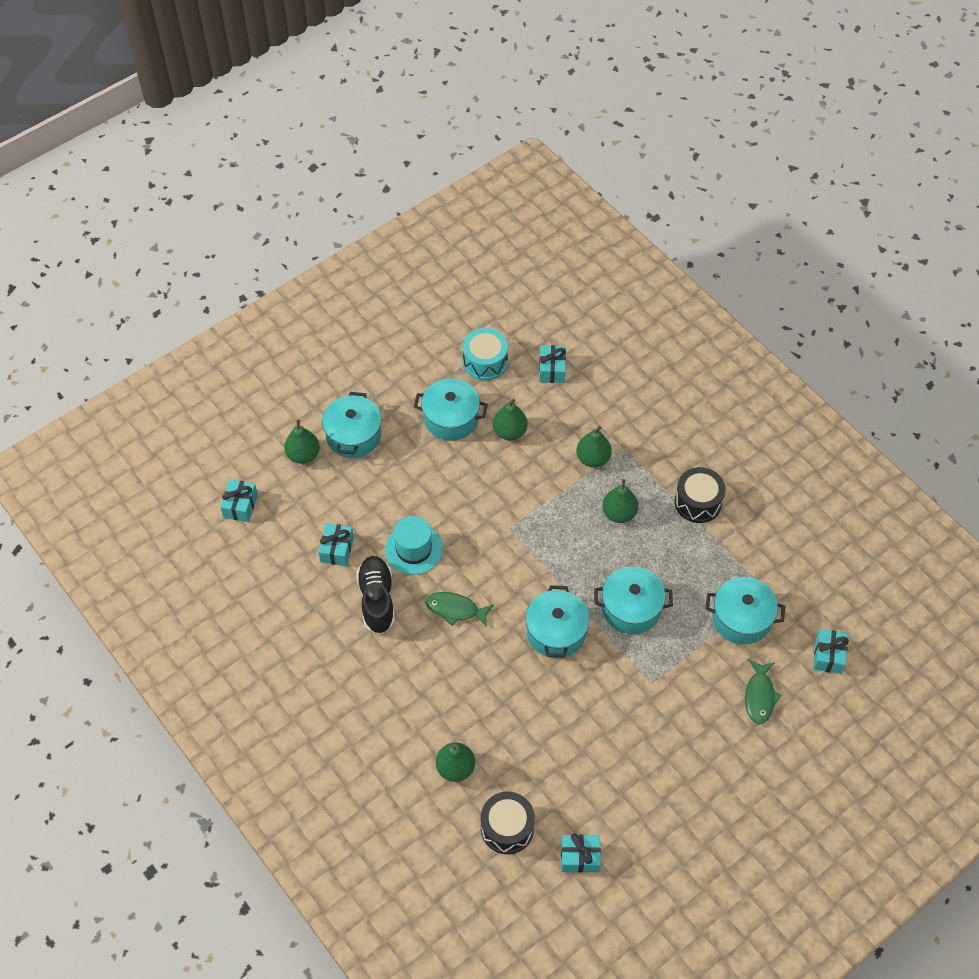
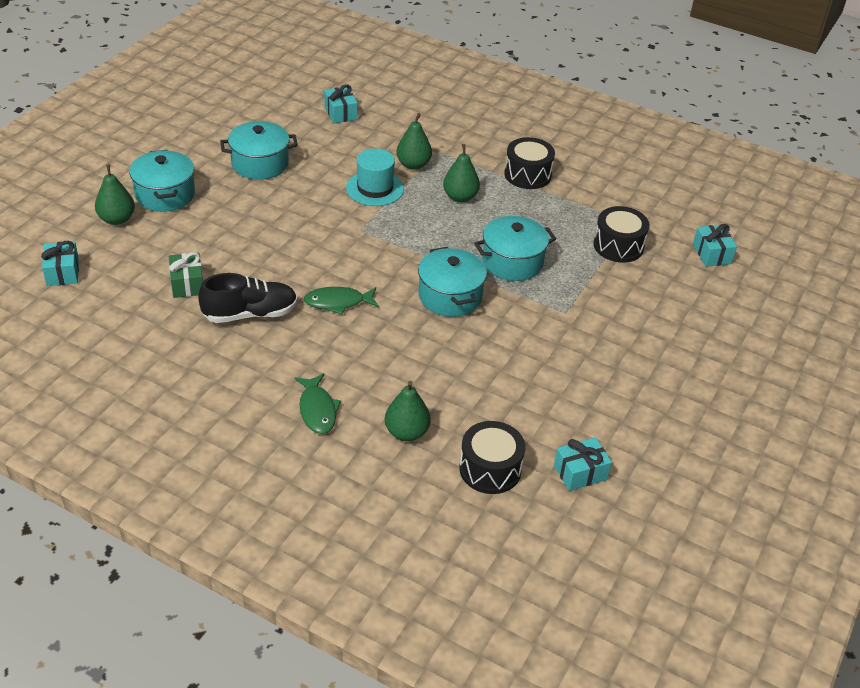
camera: 25 degrees left, 15 degrees down
(337, 549) = (187, 284): turquoise gift -> green gift
(377, 600) = (250, 314): black shoe -> black shoe turned 105 degrees clockwise
(413, 549) = (270, 266): turquoise hat -> turquoise hat (375, 188)
(485, 362) = (273, 119): turquoise drum -> none
(510, 432) = (323, 162): green pear -> none
(741, 619) = (618, 246): turquoise pot -> black drum
(759, 696) = (671, 297): green fish -> green fish (317, 410)

